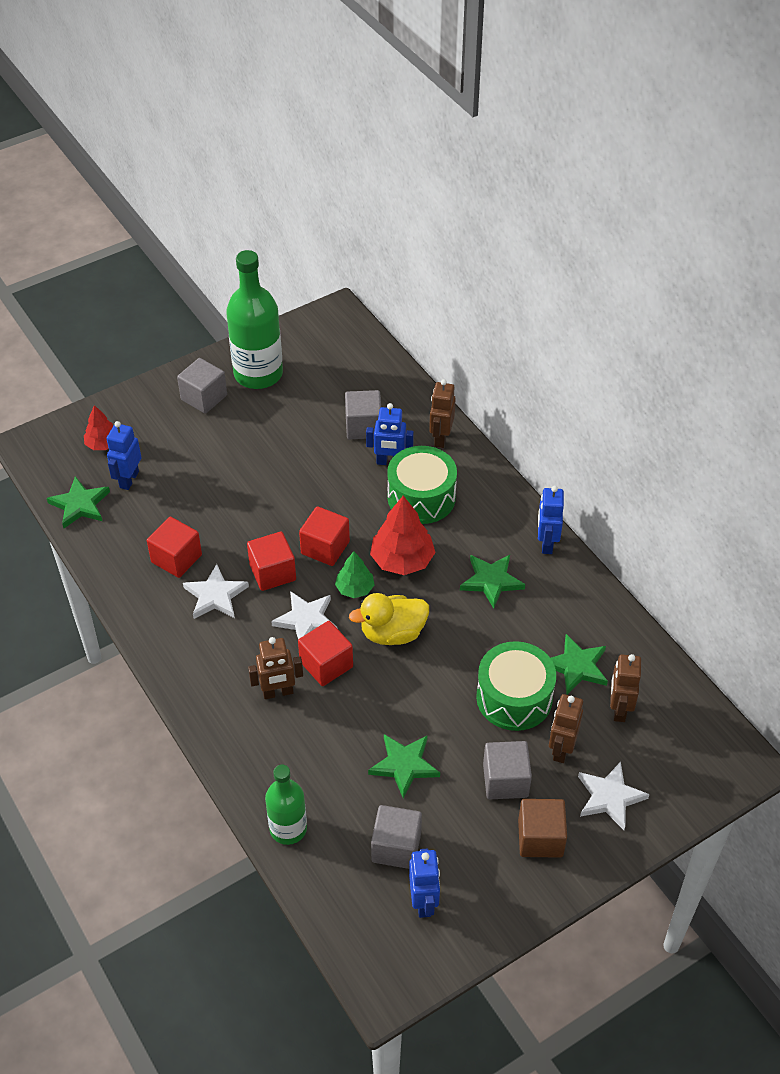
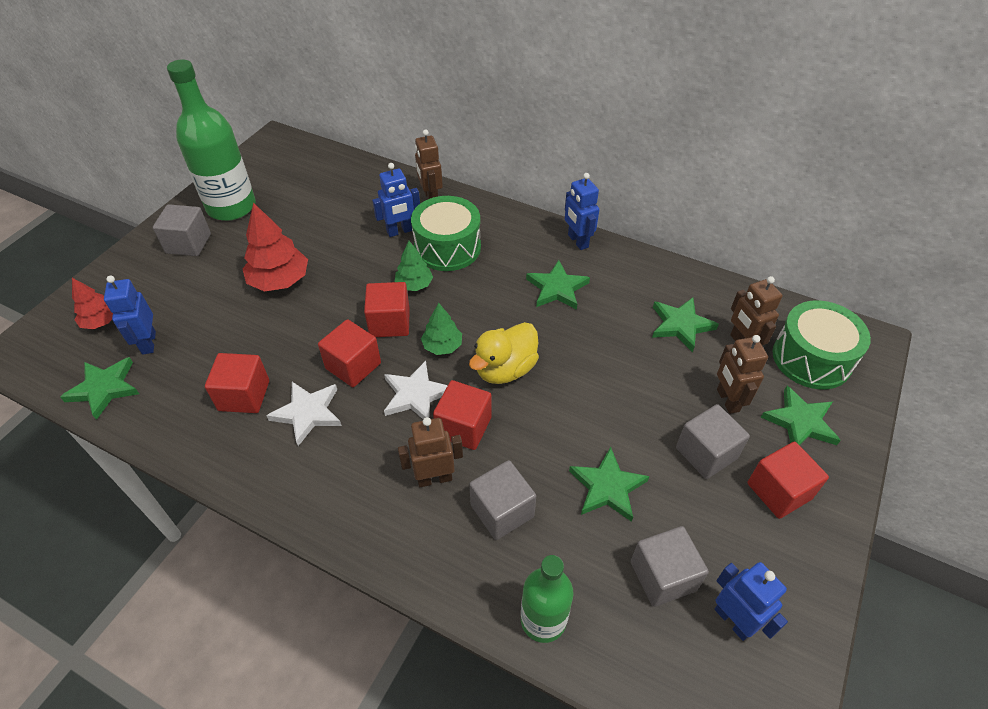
camera: 30 degrees left, 0 degrees up
(278, 692) = (434, 478): brown robot -> brown robot turned 150 degrees counterclockwise
(363, 427) = (357, 213): grey cube -> grey cube (502, 511)
(368, 521) = (414, 285): none -> green tree
(402, 560) = (468, 304): red tree -> red tree (279, 281)
(514, 697) = (653, 375): green drum -> green drum (811, 358)
(540, 838) = (779, 491): brown cube -> red cube
(609, 797) = (800, 422): white star -> green star

